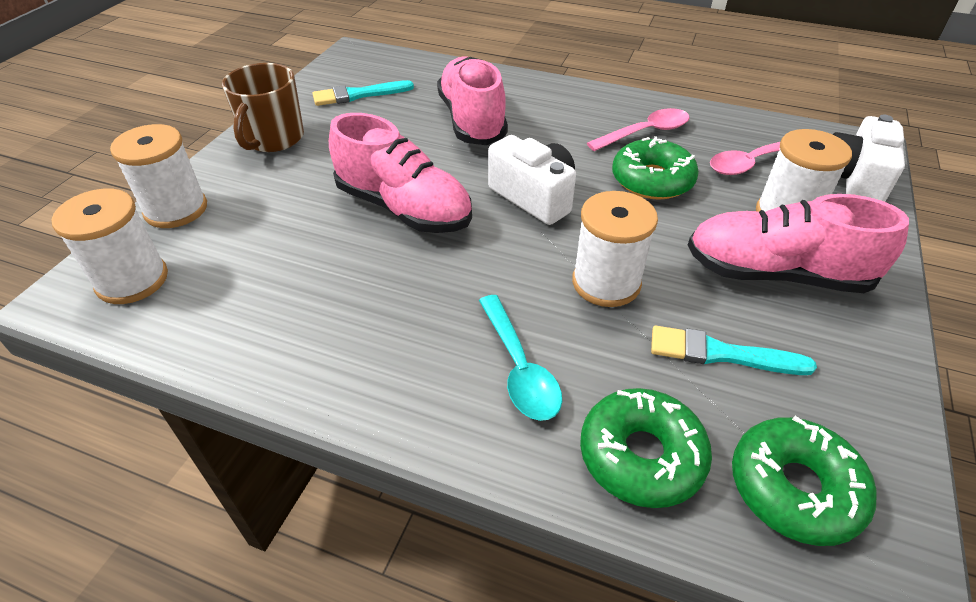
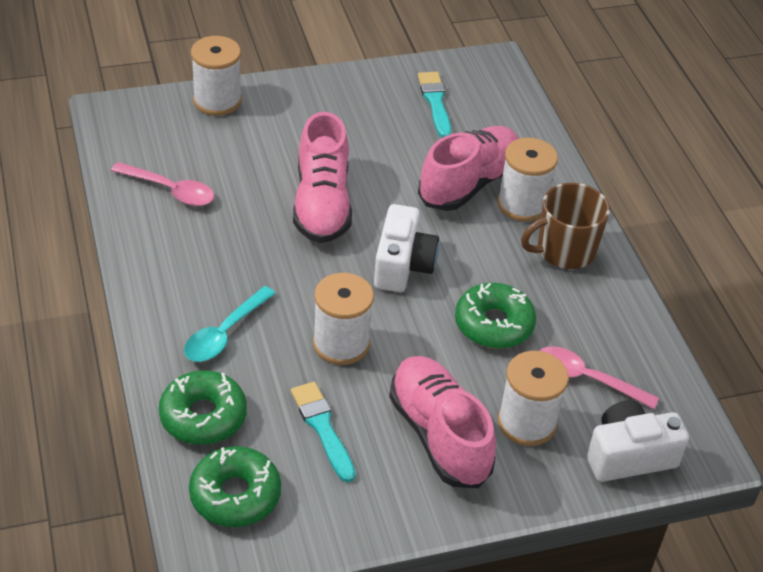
camera: 50 degrees right, 0 degrees up
(132, 280) = (145, 127): white spool -> white spool (522, 204)
(273, 138) = (333, 94): brown mug -> brown mug (564, 251)
(358, 95) = (435, 102): turquoise brush -> turquoise brush turned 45 degrees clockwise
(645, 132) = (563, 295): pink spoon -> pink spoon (170, 190)

